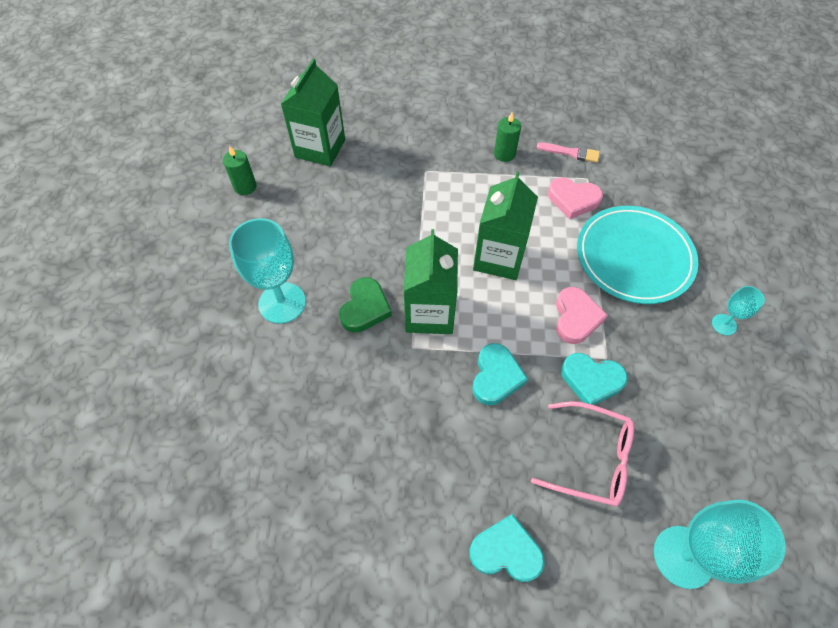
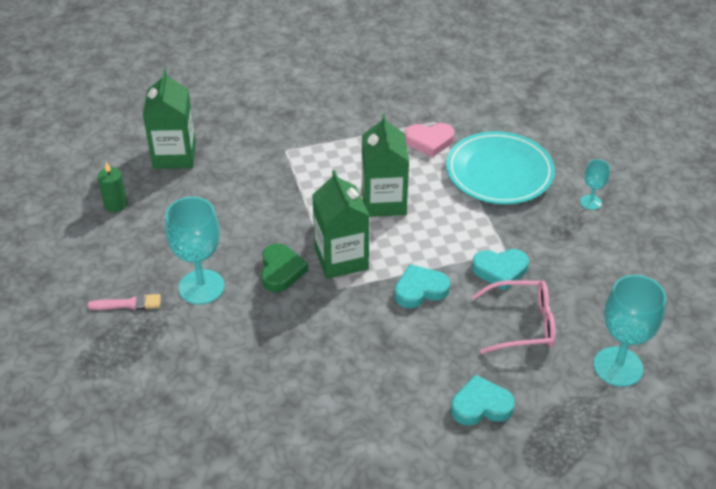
camera: 20 degrees left, 15 degrees down
(496, 377) = (420, 290): turquoise heart -> turquoise heart turned 105 degrees counterclockwise
(504, 154) = (352, 119): green candle -> none
(571, 153) = (412, 105): pink brush -> pink brush (129, 304)
(576, 318) = (469, 229): pink heart -> none

